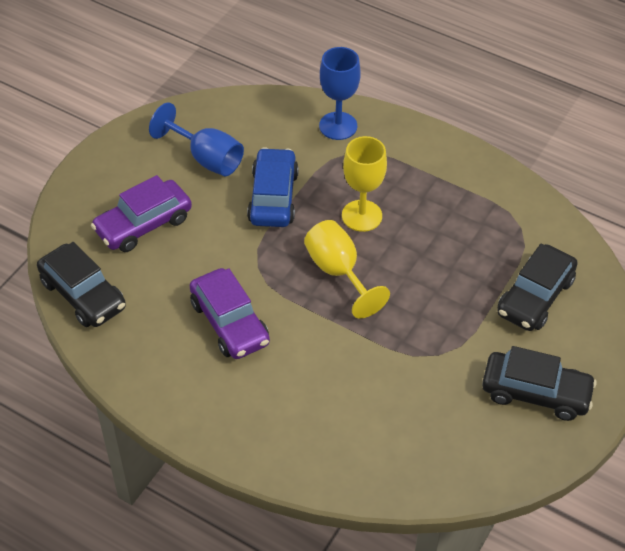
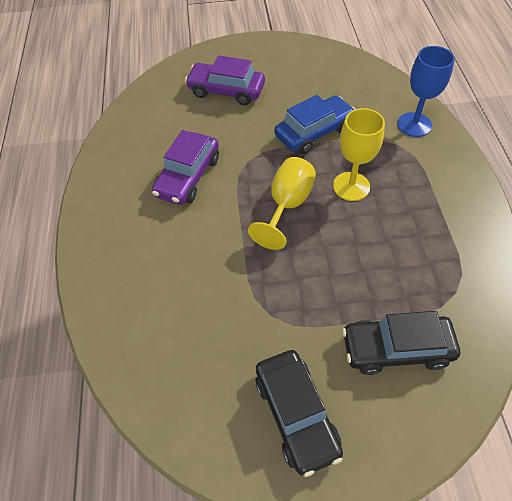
camera: 55 degrees right, 5 degrees up
(83, 294) = (148, 100): black car -> none
(207, 158) = (308, 84): blue goblet -> none

